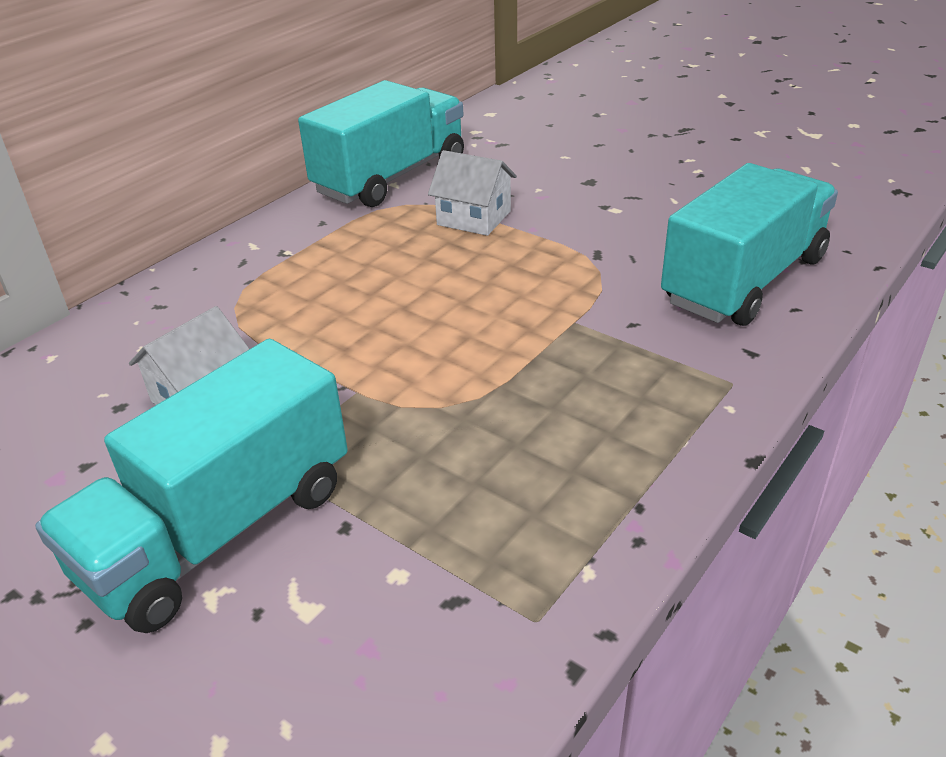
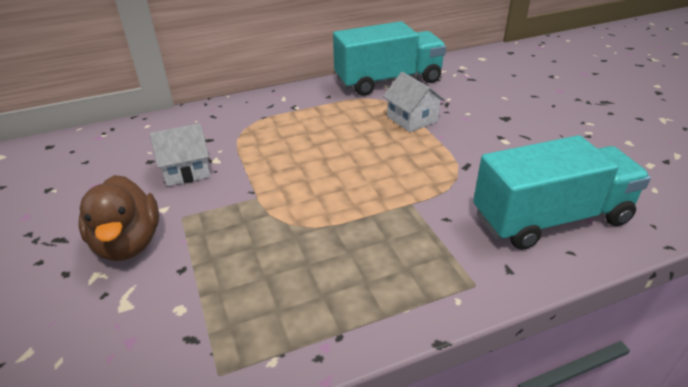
camera: 30 degrees right, 0 degrees up
(219, 530) = (128, 243): turquoise truck -> brown duck

